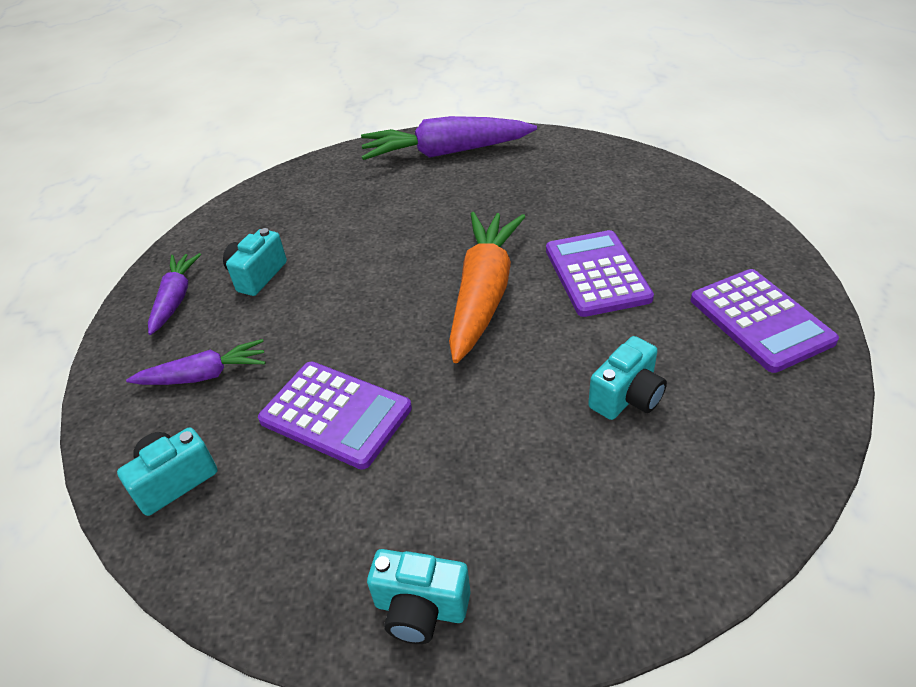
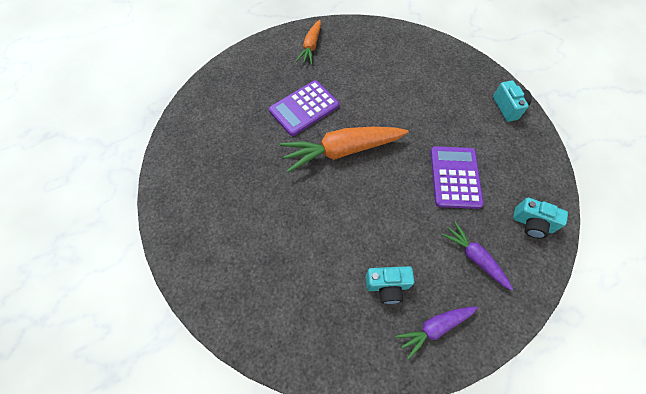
camera: 120 degrees left, 20 degrees up
(446, 152) = (197, 236): purple carrot -> none
(627, 397) = (379, 78): turquoise camera -> none
(760, 320) = (311, 46): purple calculator -> orange carrot

